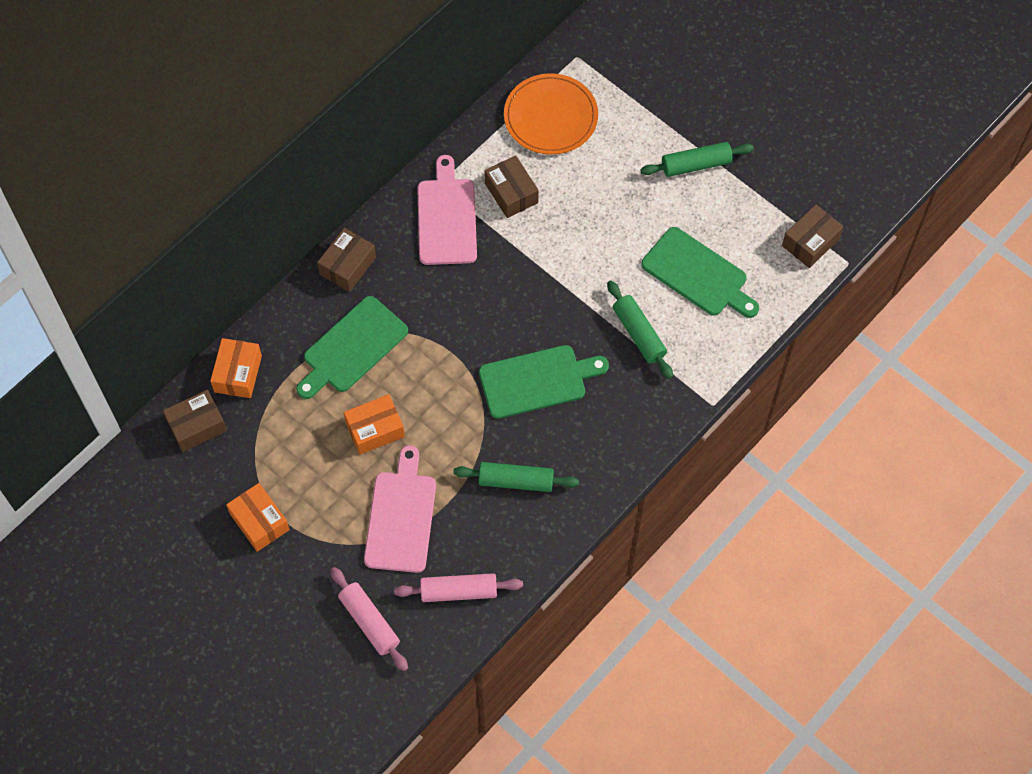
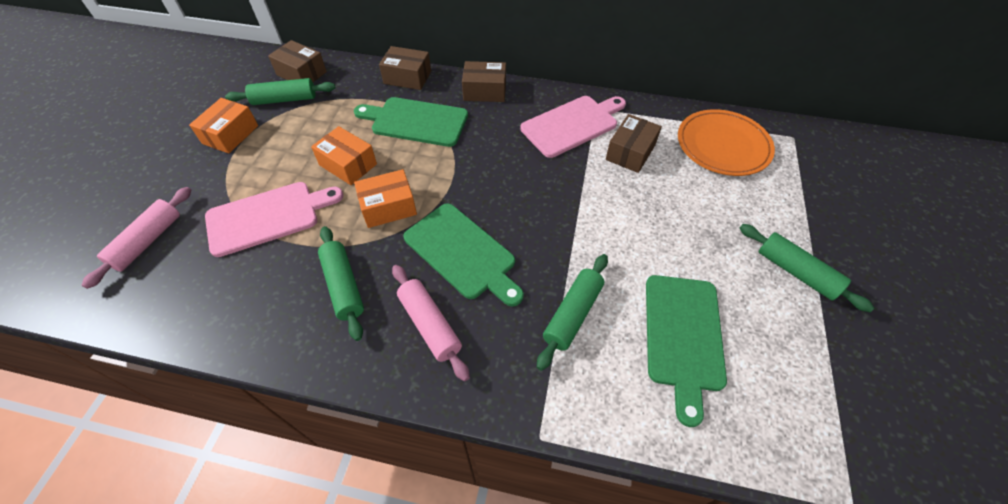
camera: 60 degrees right, 10 degrees down
(234, 456) = (284, 99): none -> green rolling pin
(238, 373) = (356, 75): orange box -> orange box (388, 207)
(459, 591) = (199, 295): pink rolling pin -> pink rolling pin (430, 325)
(810, 242) = (831, 441): brown box -> brown box (407, 77)

